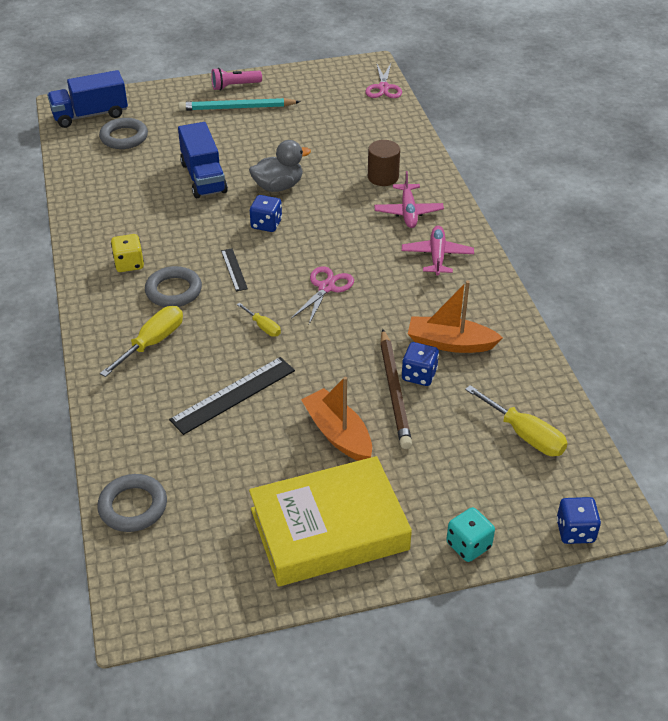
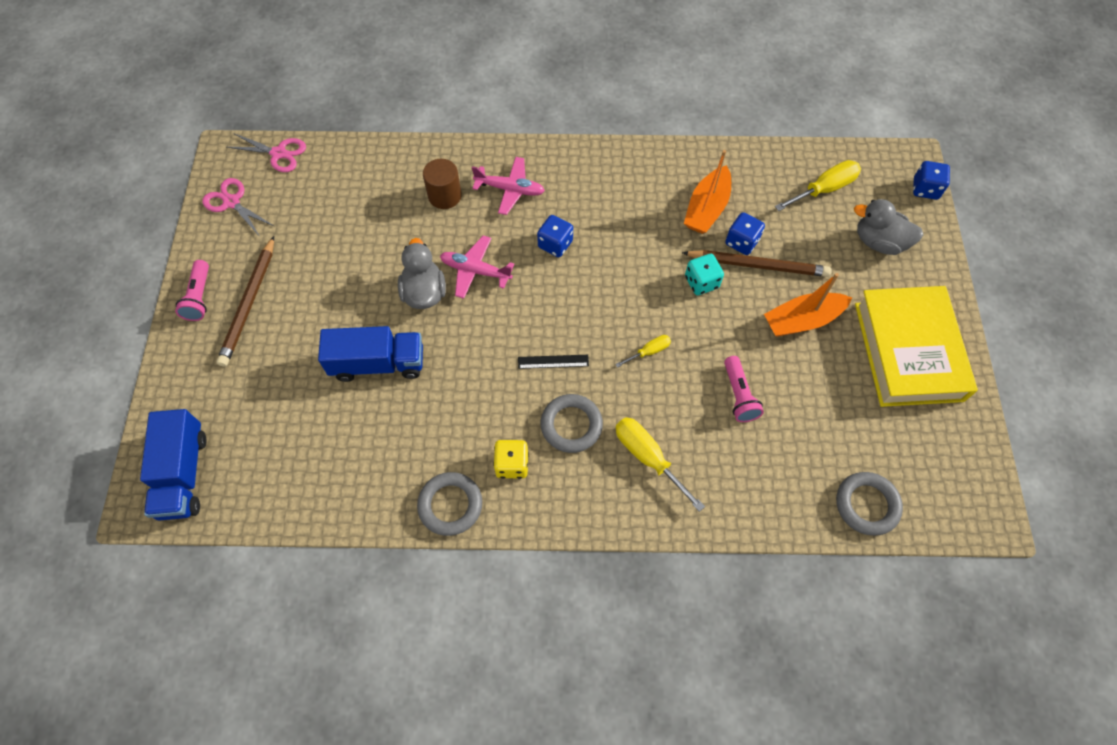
camera: 75 degrees left, 20 degrees up
(124, 137) = (255, 439): grey ring -> grey ring (450, 505)
(233, 395) = (738, 395): black ruler -> pink flashlight
(237, 108) = (249, 303): turquoise pencil -> brown pencil
(266, 224) = (487, 317): blue dice -> blue dice (555, 244)
(326, 287) = (605, 285): pink scissors -> pink scissors (231, 202)
(437, 256) = (585, 185): pink plane -> pink plane (475, 271)
(468, 545) = (932, 259): turquoise dice -> turquoise dice (701, 282)
(471, 491) = (879, 242): none -> grey duck

